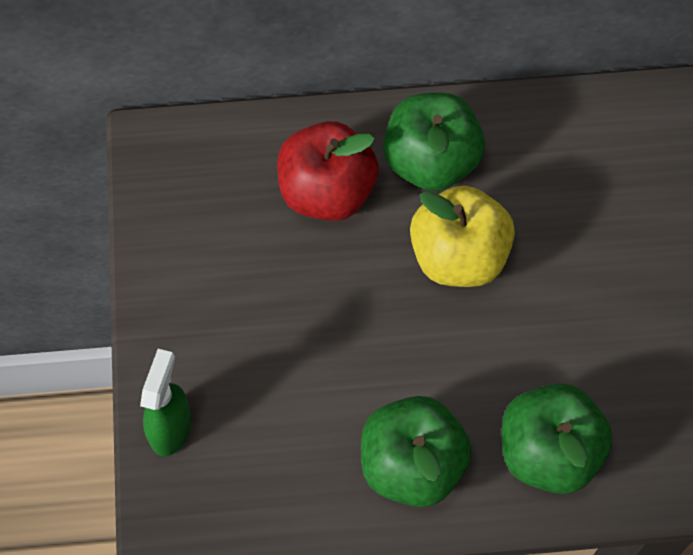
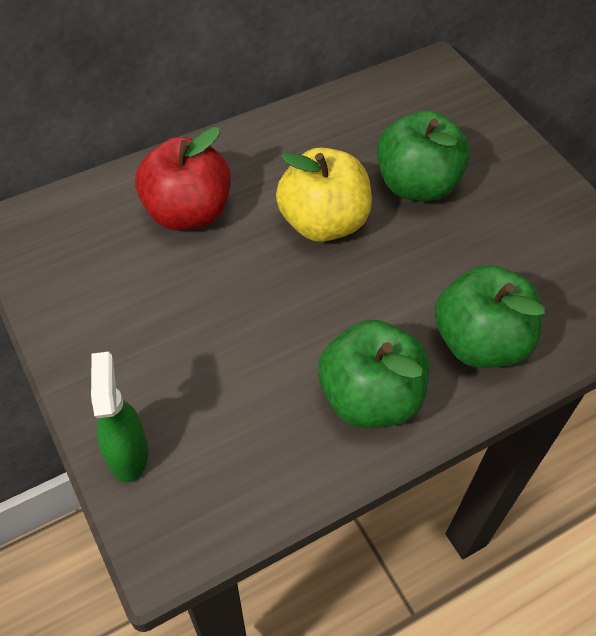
camera: 25 degrees left, 10 degrees down
(431, 161) = (265, 164): green apple -> green apple (416, 185)

